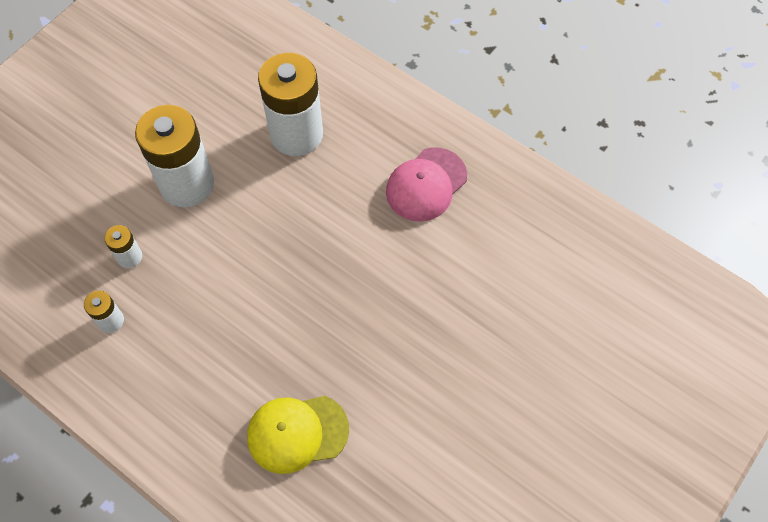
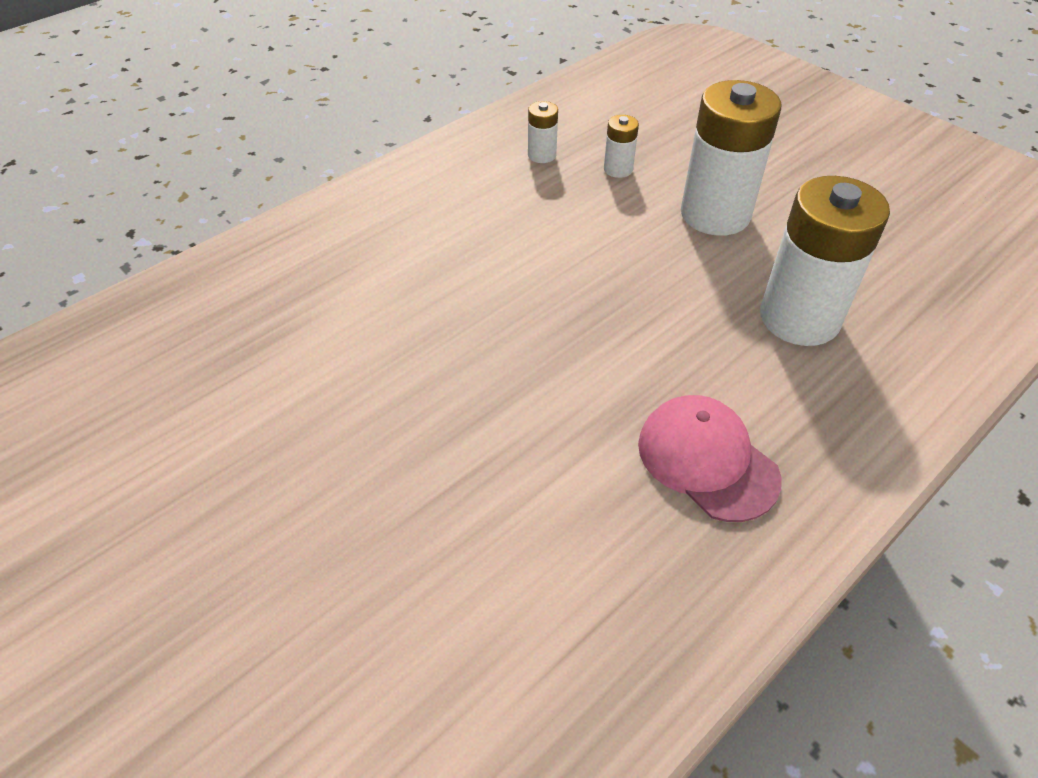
camera: 100 degrees right, 15 degrees down
(297, 433) = (359, 279): yellow cap -> none

